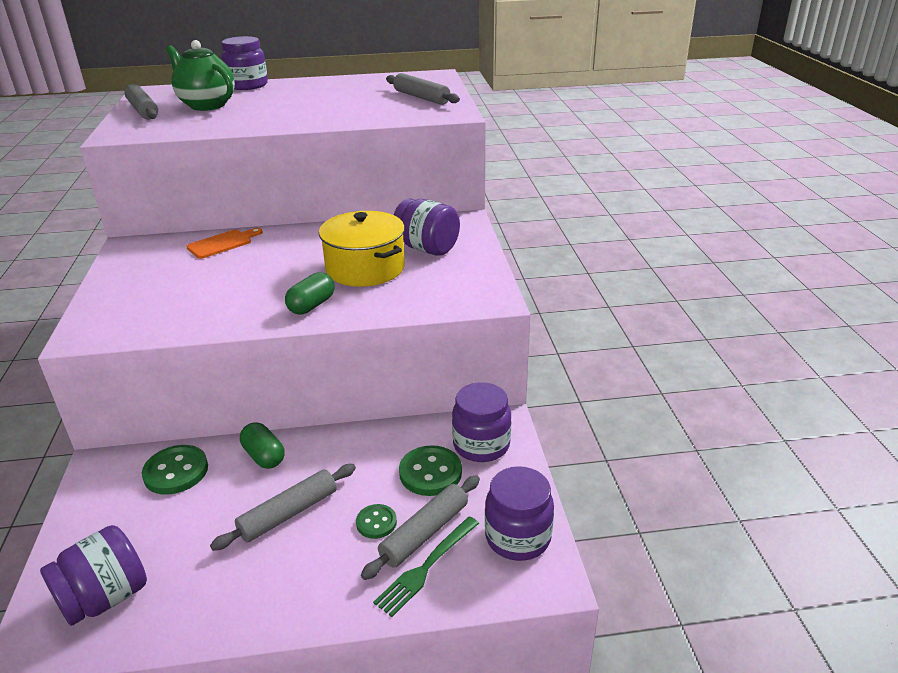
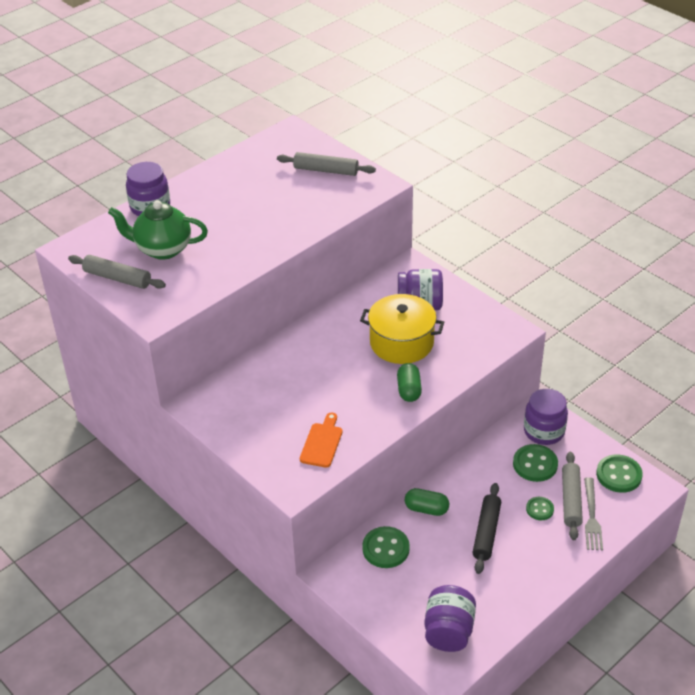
camera: 35 degrees left, 10 degrees up
(222, 243) = (266, 368): orange cutting board -> orange cutting board (322, 443)
(288, 513) = (486, 532): grey rolling pin -> black rolling pin
(425, 568) = (592, 517): green fork -> grey fork
(518, 537) = (619, 475): purple jar -> green button

